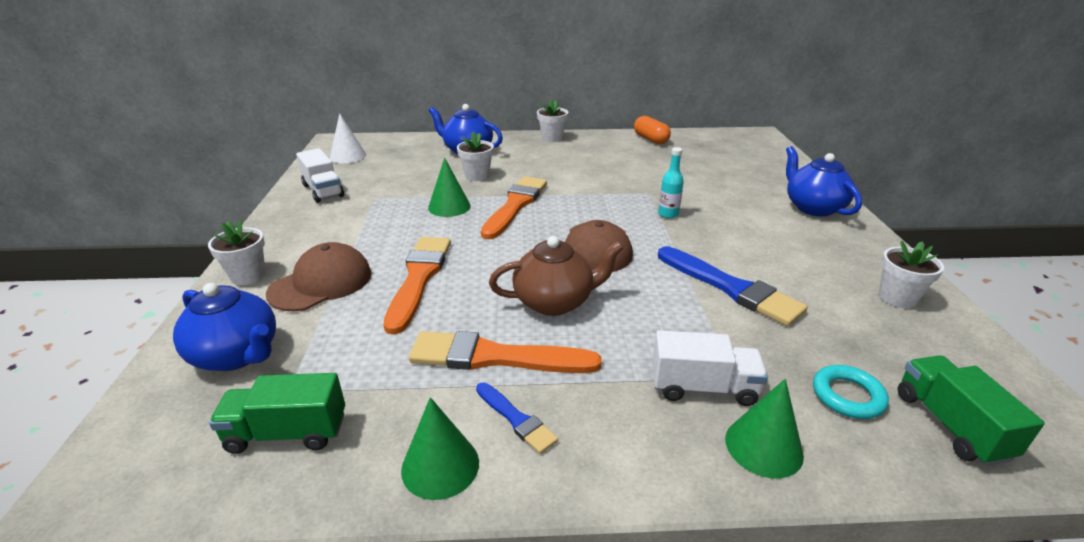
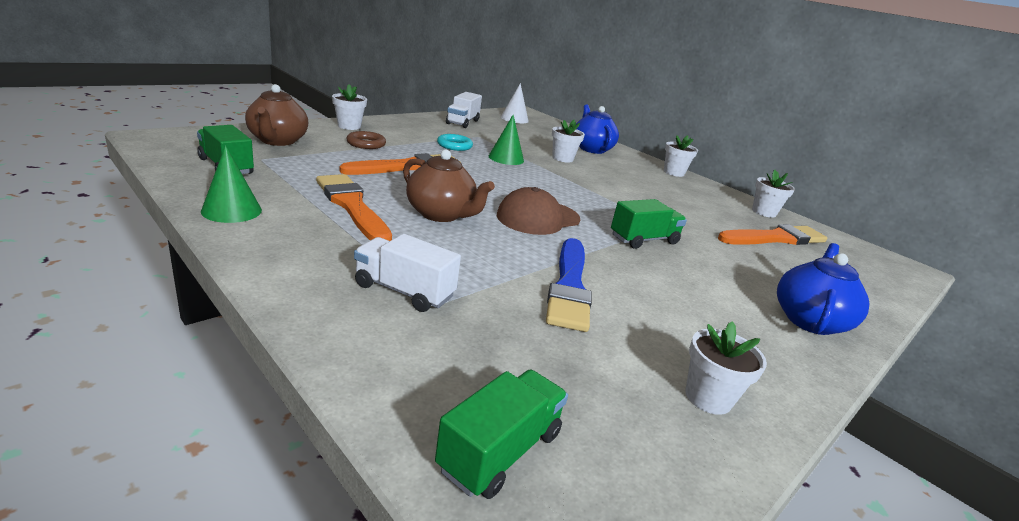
camera: 45 degrees right, 5 degrees down
(237, 355) = (277, 141): blue teapot -> brown teapot
(321, 283) = (366, 144): brown cap -> brown ring
(515, 205) = (546, 178): orange brush -> orange brush (775, 238)
(516, 419) = (295, 225): blue brush -> none
(650, 139) = (764, 212): orange capsule -> white flower pot
(668, 214) = (643, 240): turquoise bottle -> green truck
(703, 387) = (404, 291): white truck -> white truck turned 150 degrees clockwise
(763, 446) = (355, 330): green cone -> none
(847, 396) = (475, 372): turquoise ring -> turquoise ring (454, 145)

